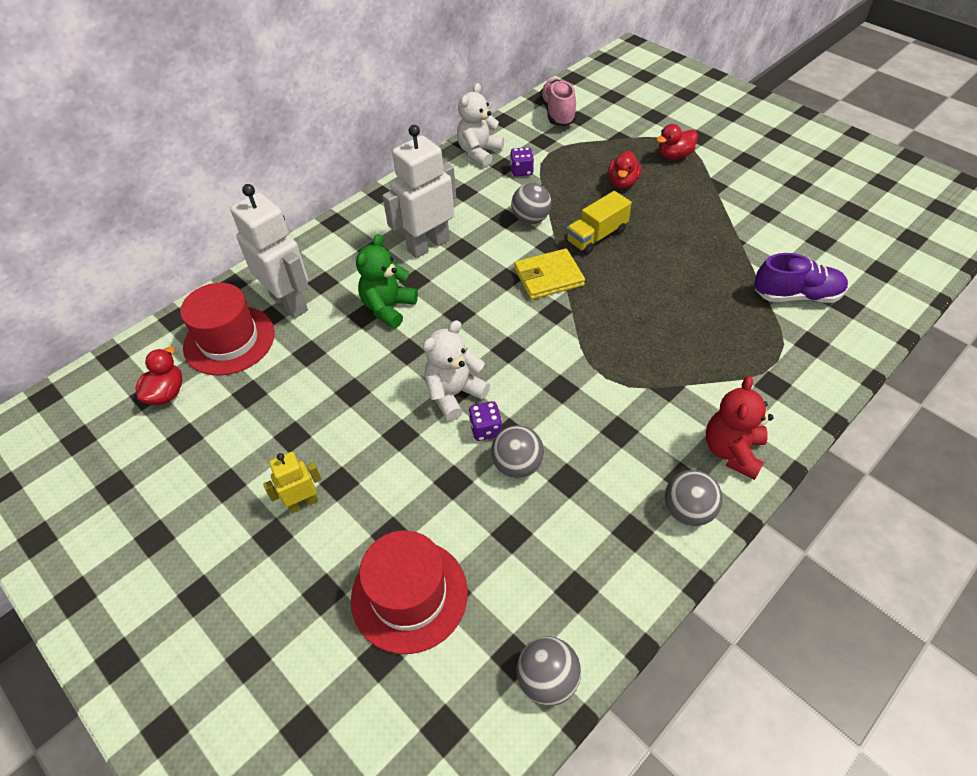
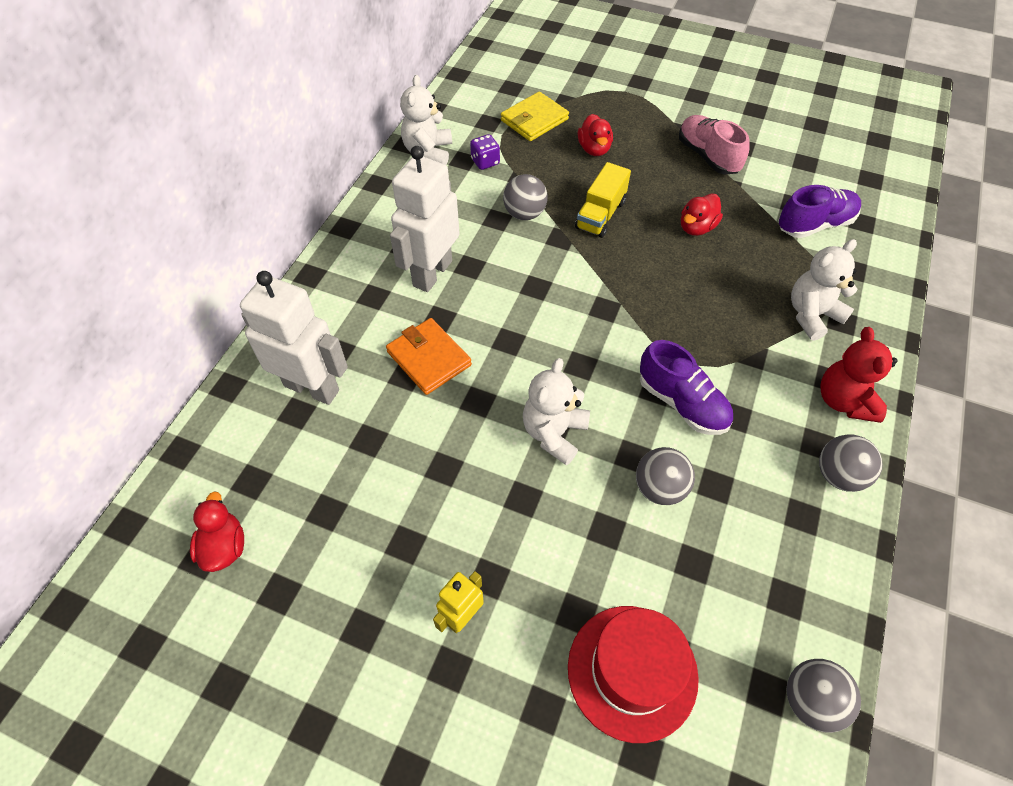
camera: 25 degrees left, 5 degrees up
(229, 340) = (265, 456): red hat -> none
(388, 308) = (429, 358): green teddy bear -> orange wallet
(485, 429) = (607, 461): purple dice -> none
(548, 277) = (578, 273): yellow wallet -> yellow wallet (534, 120)
(557, 113) = (487, 87): pink shoe -> pink shoe (707, 156)
(577, 405) = (682, 403): none -> purple shoe
(674, 155) = (628, 107): red duck -> red duck (696, 227)
(745, 371) = (812, 315): none -> white teddy bear

